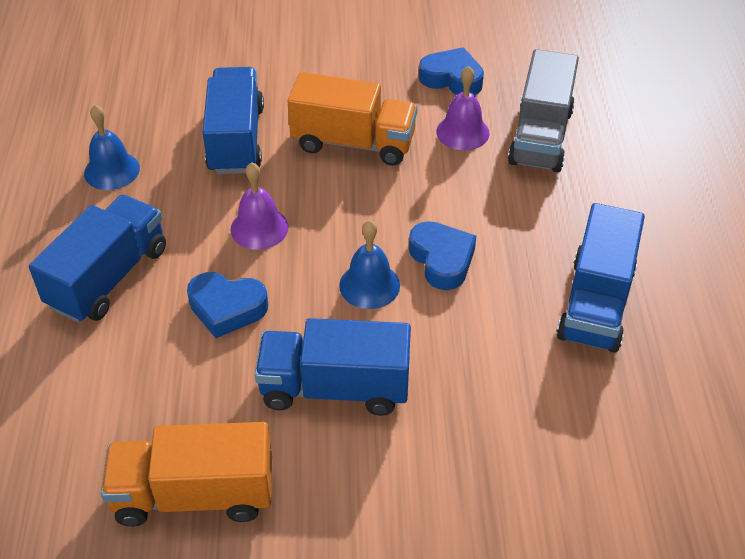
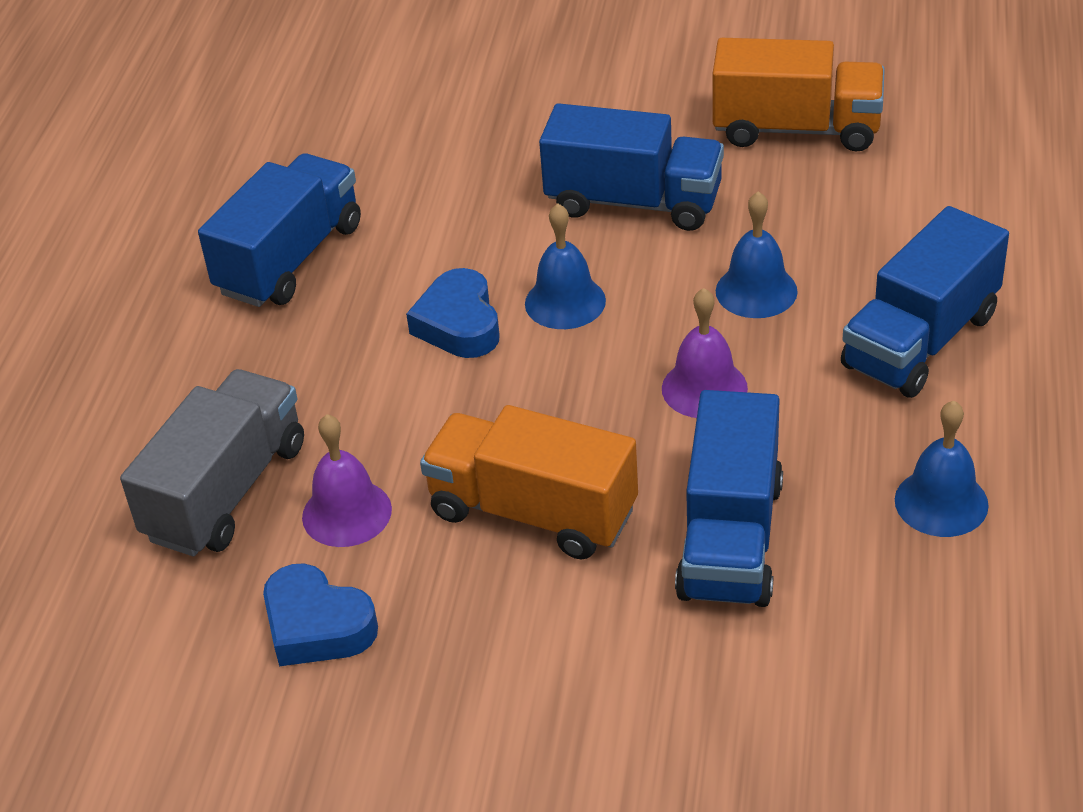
camera: 165 degrees left, 5 degrees down
(227, 308) = (756, 291): blue heart -> blue bell

